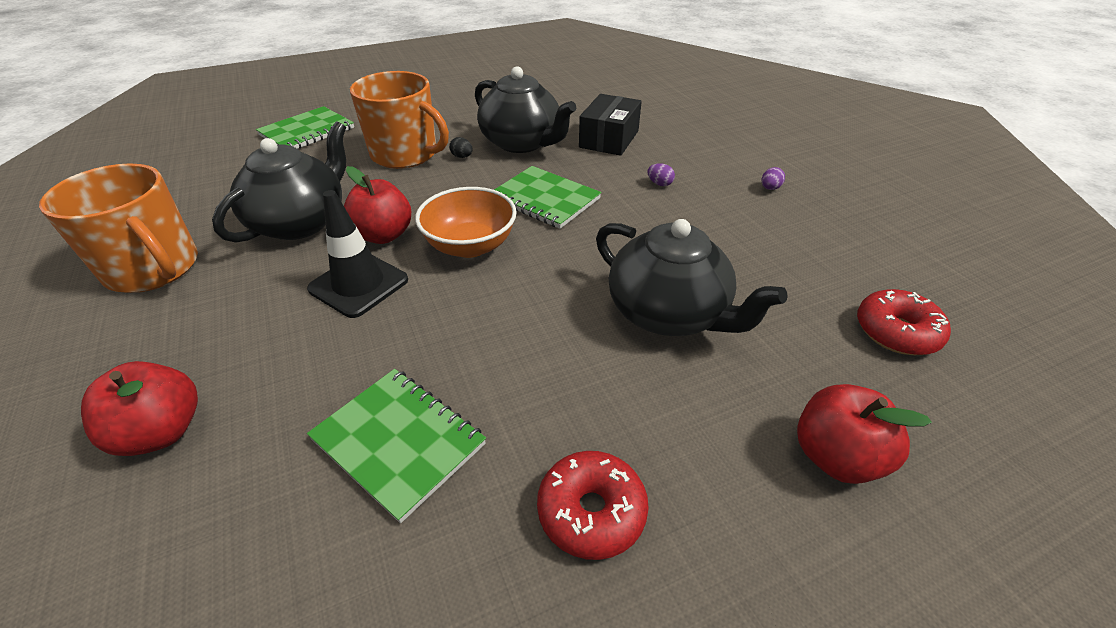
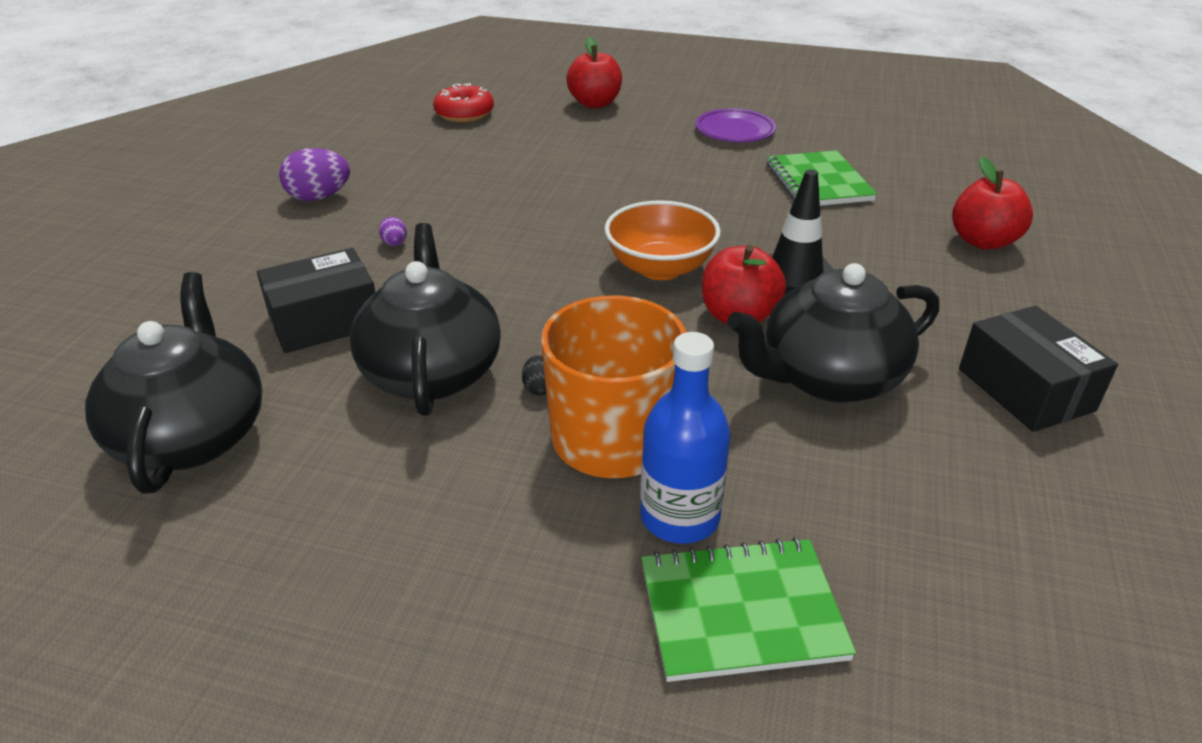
camera: 140 degrees left, 5 degrees down
(154, 269) = (1025, 389): orange mug -> black box
(350, 143) = (679, 517): none -> blue bottle
(545, 199) = (528, 280): green notebook -> none
(591, 511) = (734, 131): red donut -> purple plate
(669, 313) = (574, 167): black teapot -> black teapot (193, 435)
(770, 188) = (319, 197): purple egg -> purple egg, size x2.01

